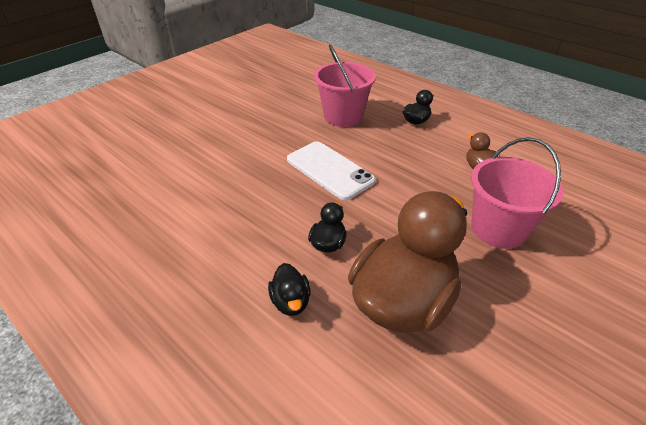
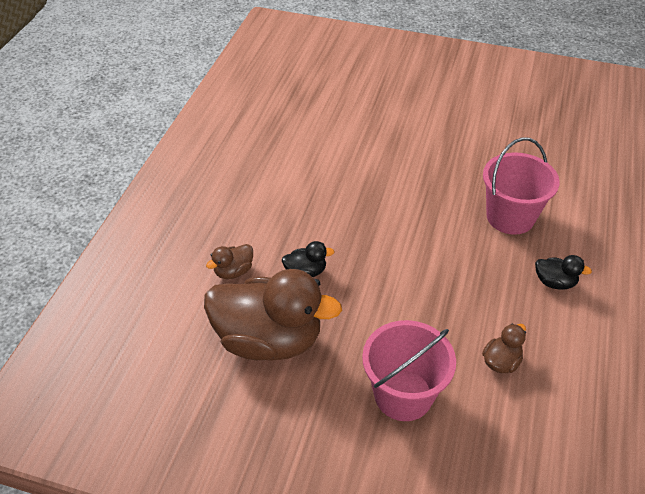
camera: 65 degrees right, 5 degrees up
(290, 302) = (233, 271): black duck -> brown duck
(329, 170) = (405, 239): white phone -> none

